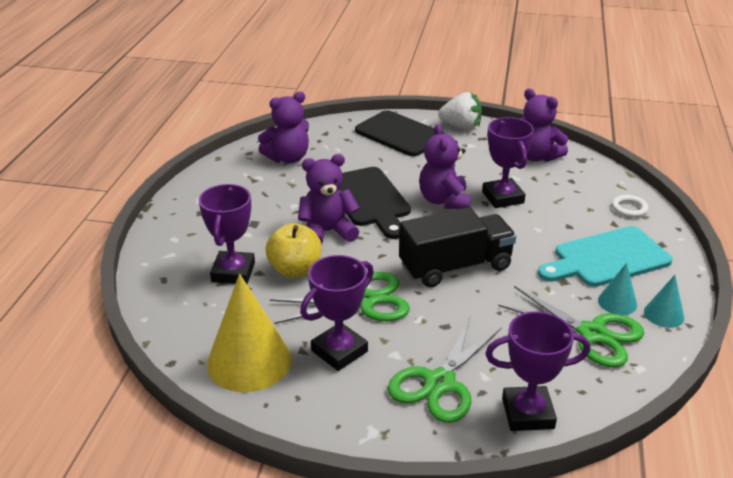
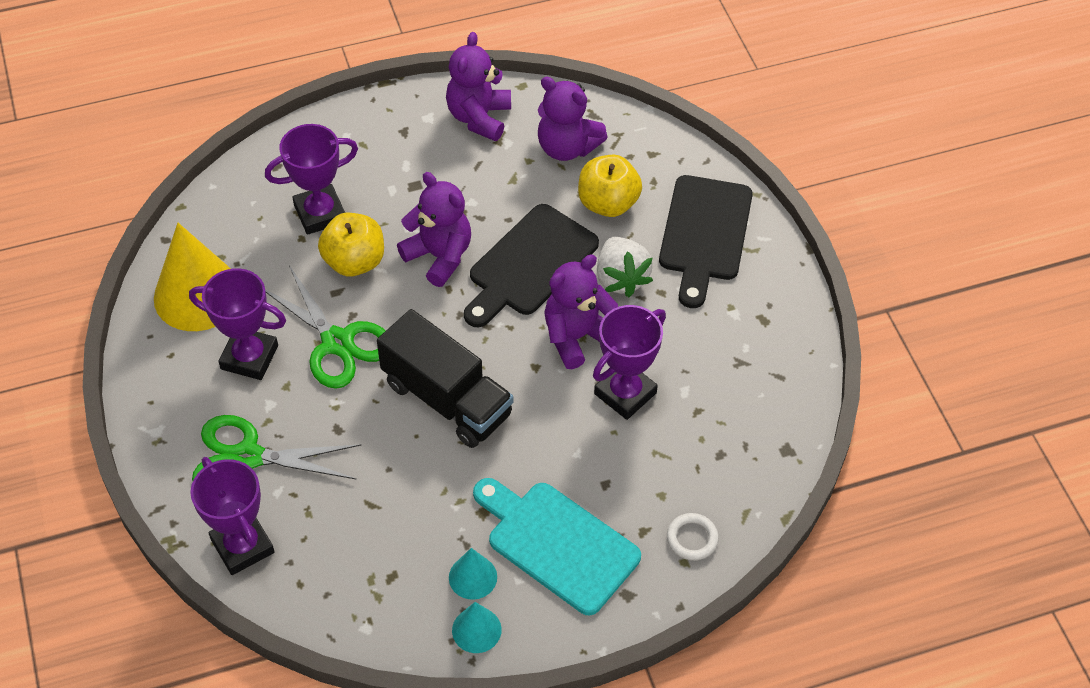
camera: 60 degrees right, 20 degrees up
(348, 158) = (608, 203): none -> yellow apple
(461, 126) = (777, 284): white strawberry -> white strawberry (621, 278)
(536, 156) = (756, 396): purple teddy bear -> purple teddy bear (479, 117)
(592, 334) = (399, 567): green scissors -> none

